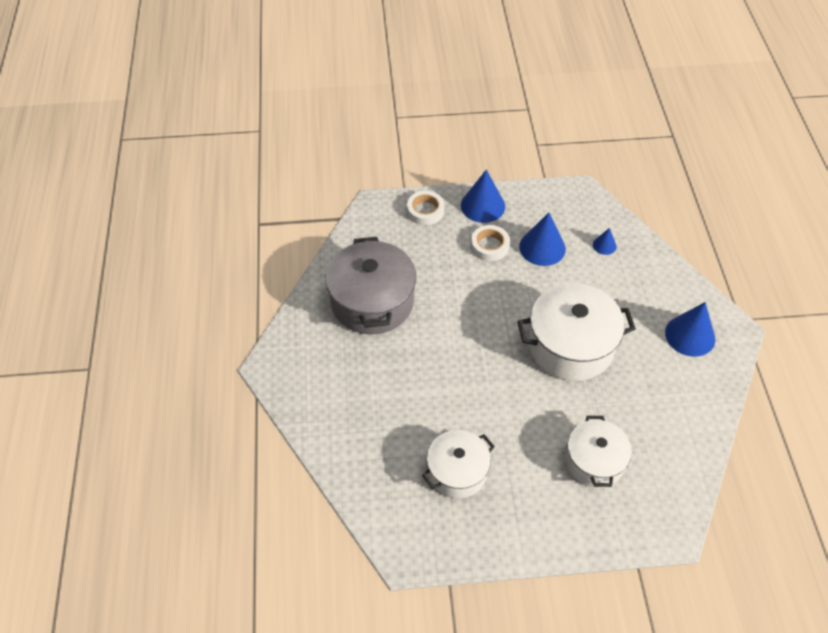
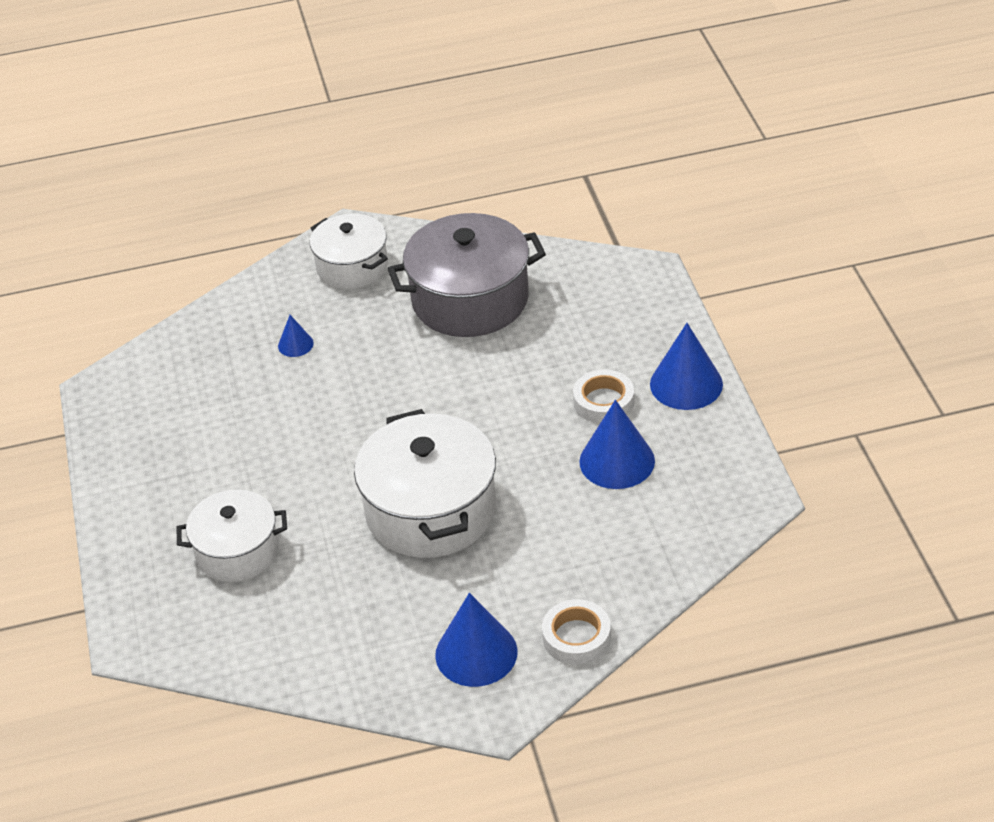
camera: 85 degrees right, 10 degrees down
(425, 211) = (655, 324): white tape -> white tape (576, 637)
(457, 472) = (213, 418): white pot -> white pot (352, 266)
(604, 245) = (642, 535): blue cone -> blue cone (295, 344)

